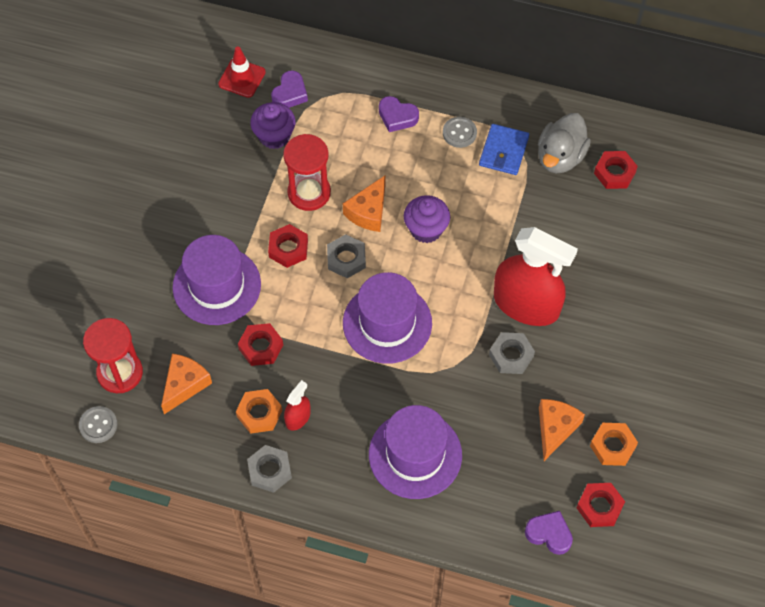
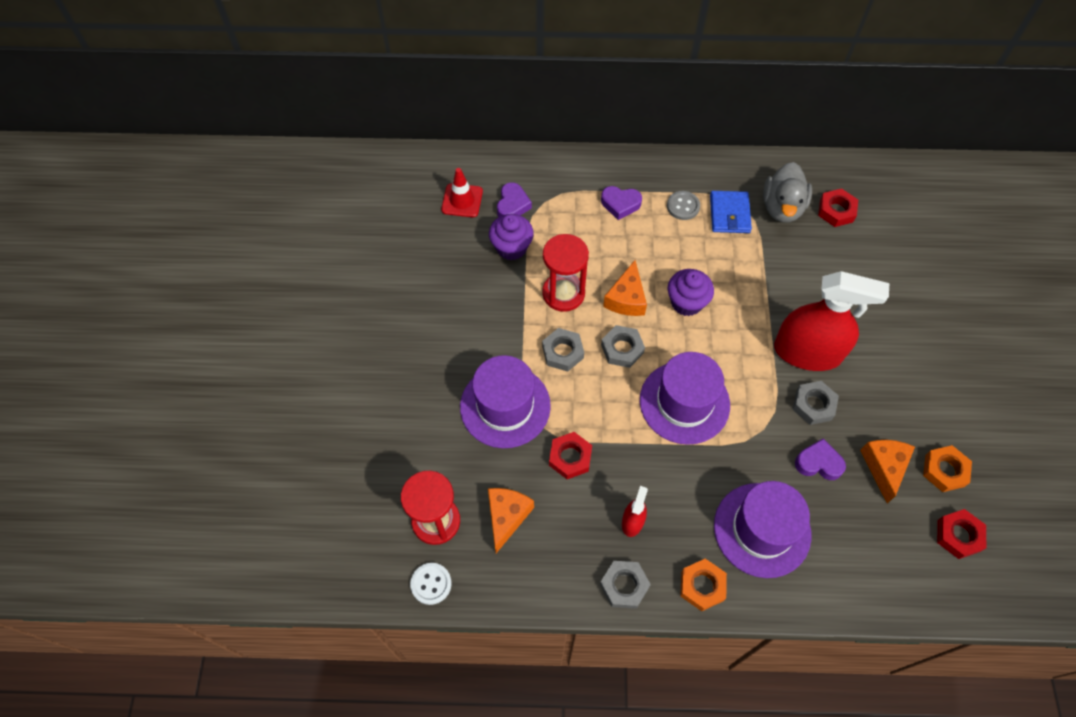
camera: 15 degrees left, 0 degrees up
(98, 425) = (431, 584): grey button -> white button
(259, 413) = (592, 527): orange nut -> orange nut (702, 586)
(288, 248) = (563, 352): red nut -> grey nut
(549, 534) = (923, 577): purple heart -> purple heart (818, 463)

